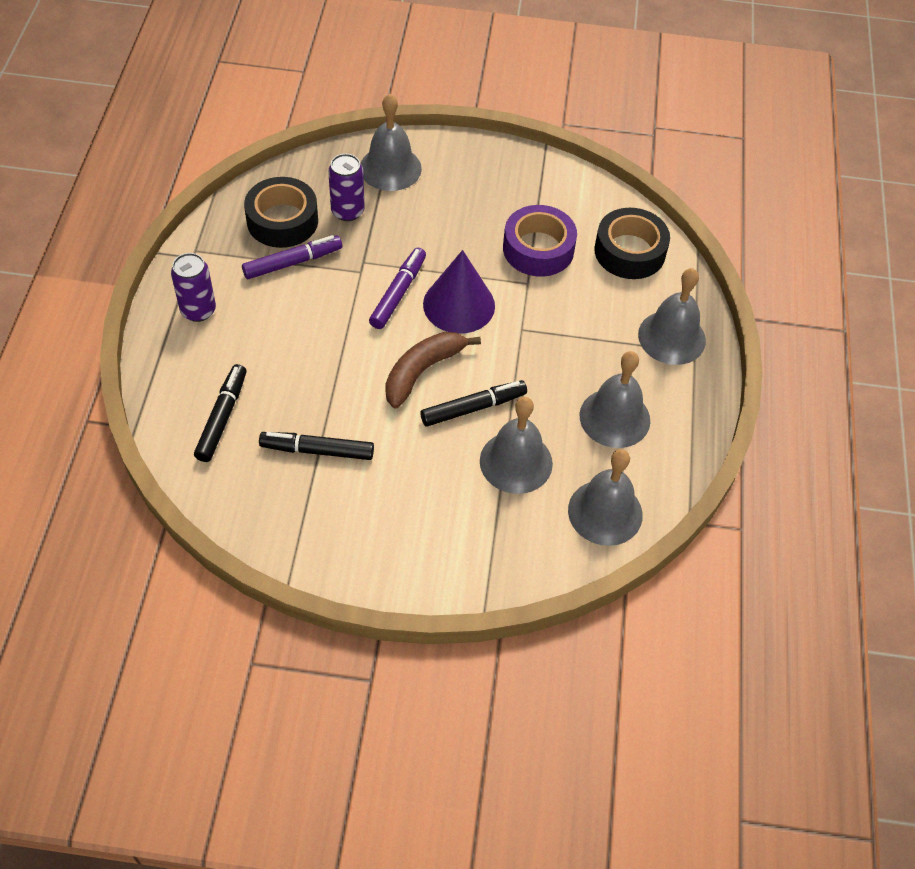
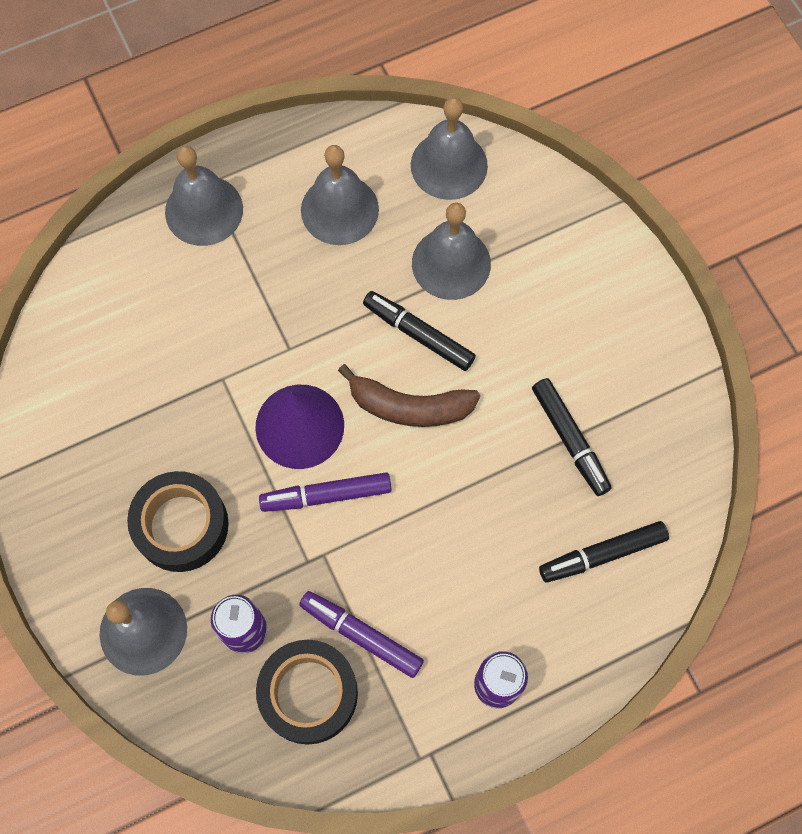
camera: 120 degrees left, 15 degrees up
(538, 249) = (166, 395): purple tape -> none
(629, 251) = (109, 305): black tape -> black tape (181, 525)

